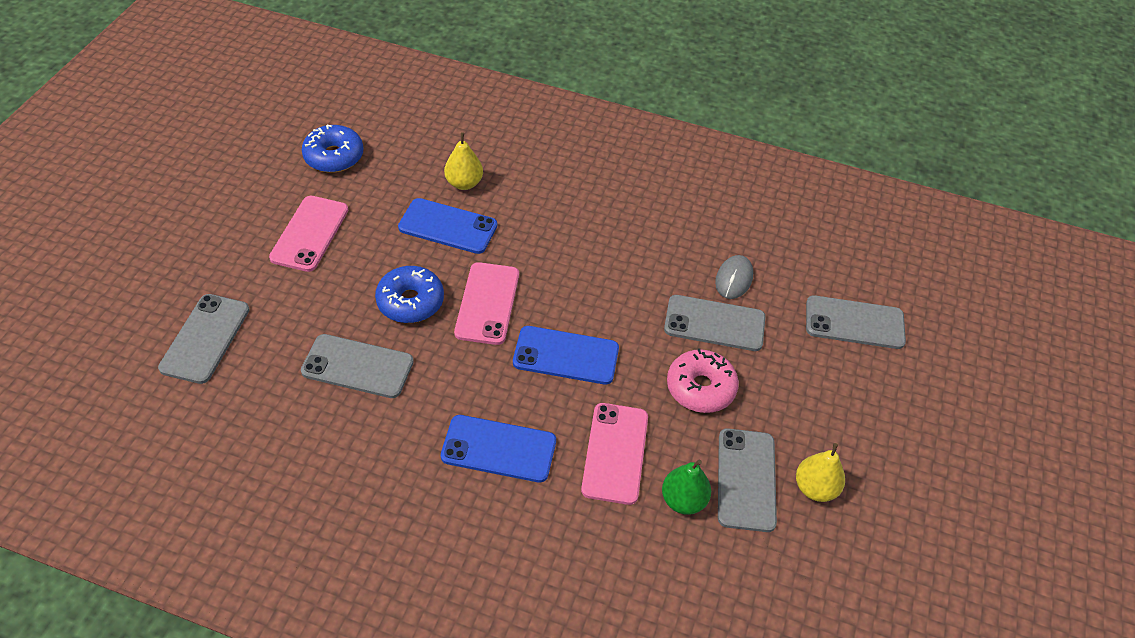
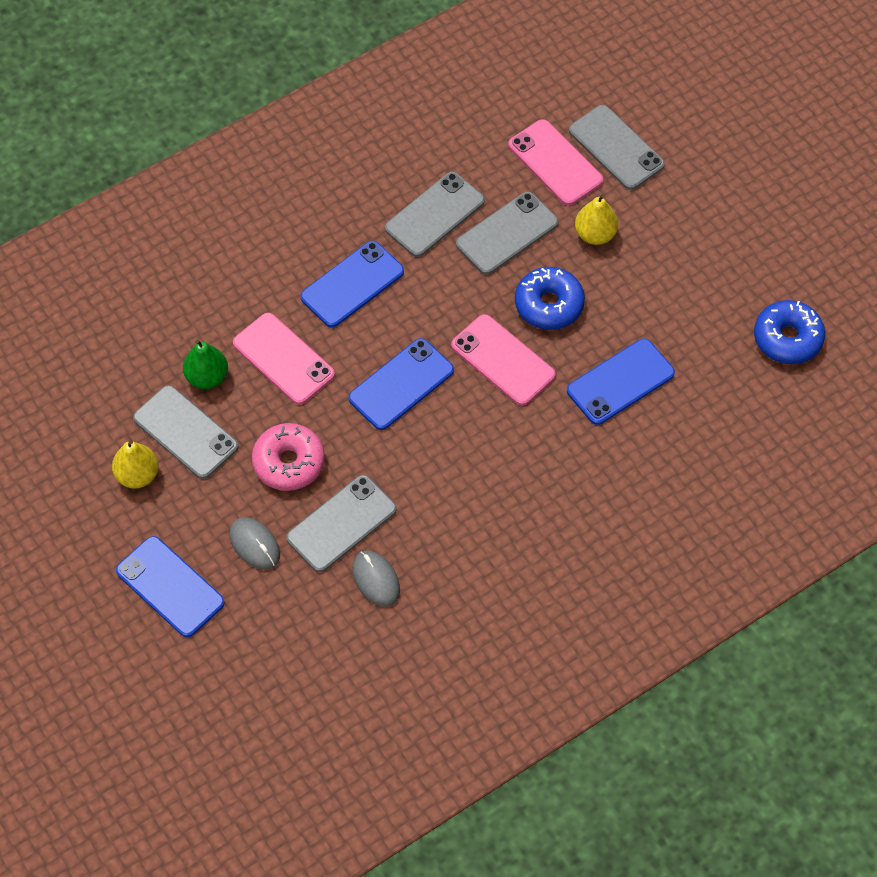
camera: 130 degrees right, 10 degrees up
(309, 233) = (690, 270): pink phone -> pink phone (555, 163)
(464, 183) = (670, 428): yellow pear -> yellow pear (595, 234)
(784, 366) = (255, 544): none -> grey mouse
(854, 323) = (248, 644): grey phone -> grey phone (435, 215)
(870, 398) = (170, 587): none -> blue phone

